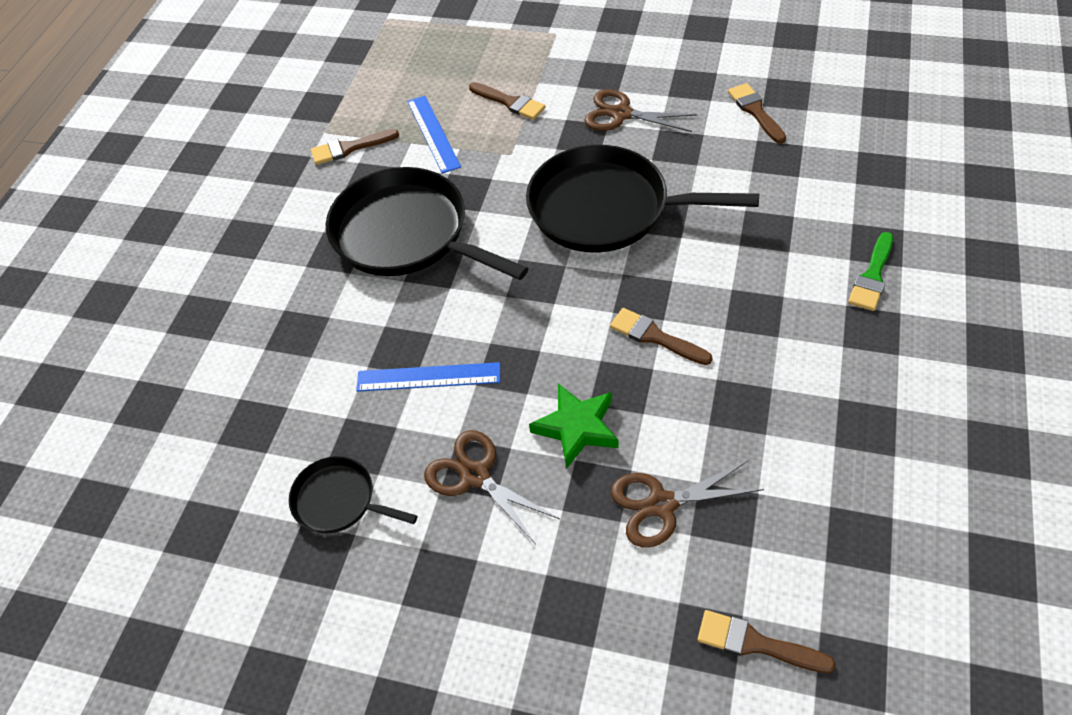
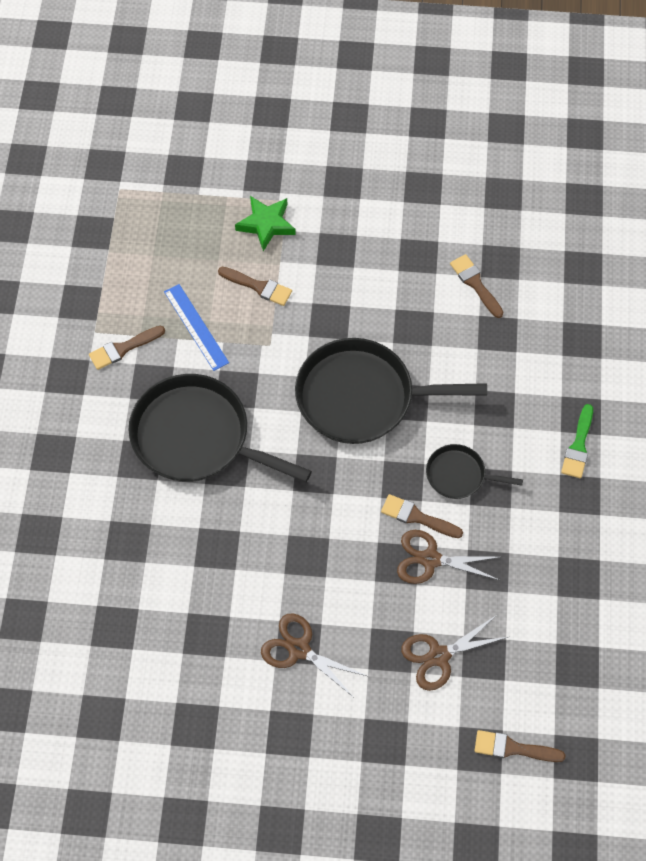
camera: 15 degrees left, 10 degrees up
(338, 500) = (200, 681): black pan -> black pan (459, 475)
(428, 377) = (245, 570): blue ruler -> none
(577, 428) = (368, 602): green star -> green star (266, 224)
(621, 114) = (360, 294): brown scissors -> brown scissors (430, 559)

